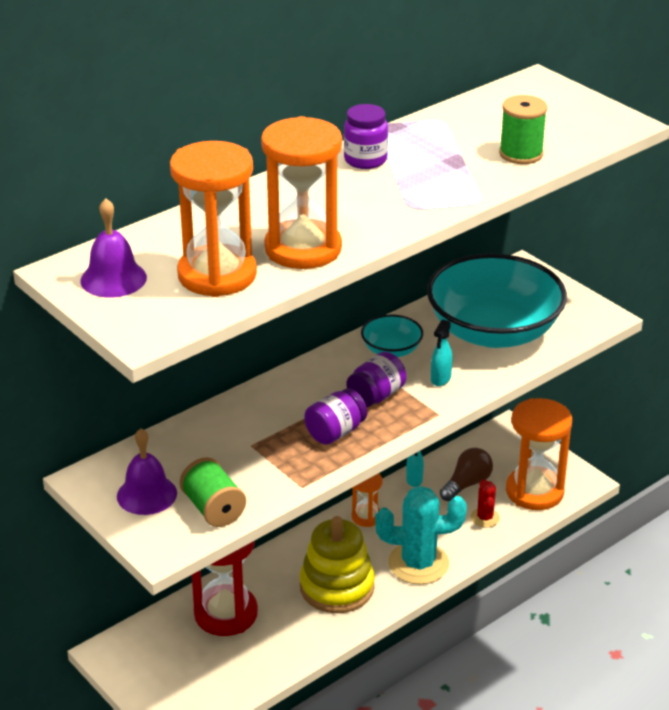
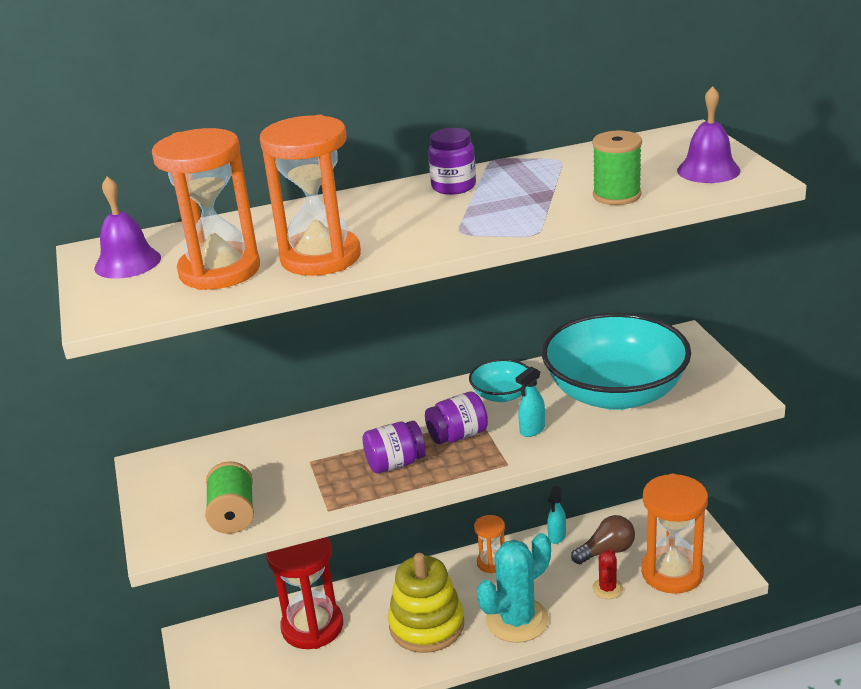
camera: 25 degrees right, 5 degrees down
(147, 494) = (186, 489): purple bell -> purple bell (708, 170)
(418, 563) = (517, 620): turquoise cactus -> turquoise cactus turned 60 degrees counterclockwise

